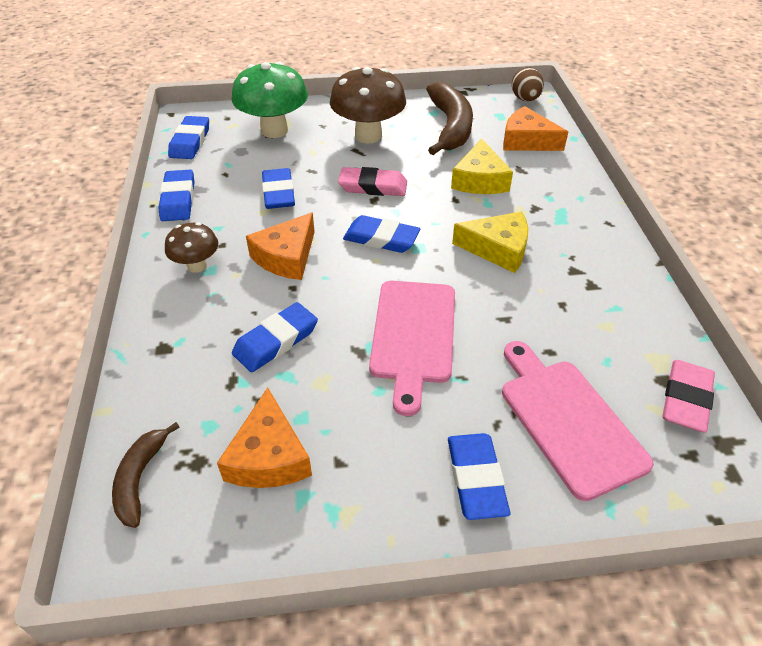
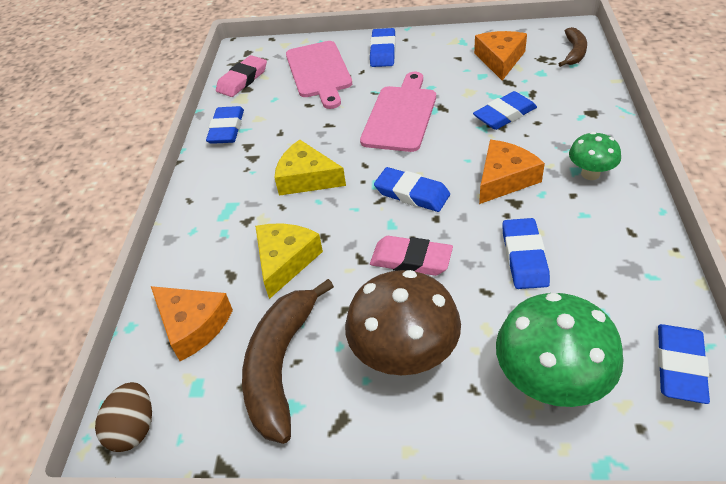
camera: 165 degrees left, 0 degrees up
(178, 199) = (646, 254): blue eraser -> blue eraser (226, 129)
(197, 266) = (590, 174): brown mushroom -> green mushroom

